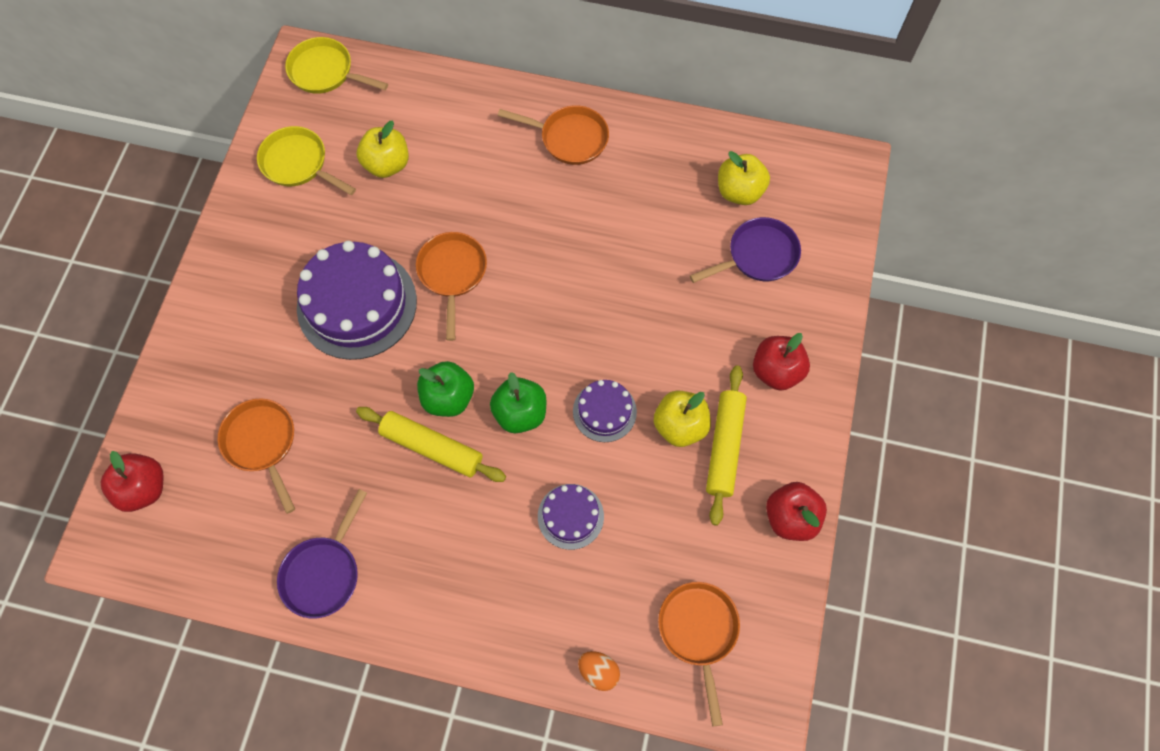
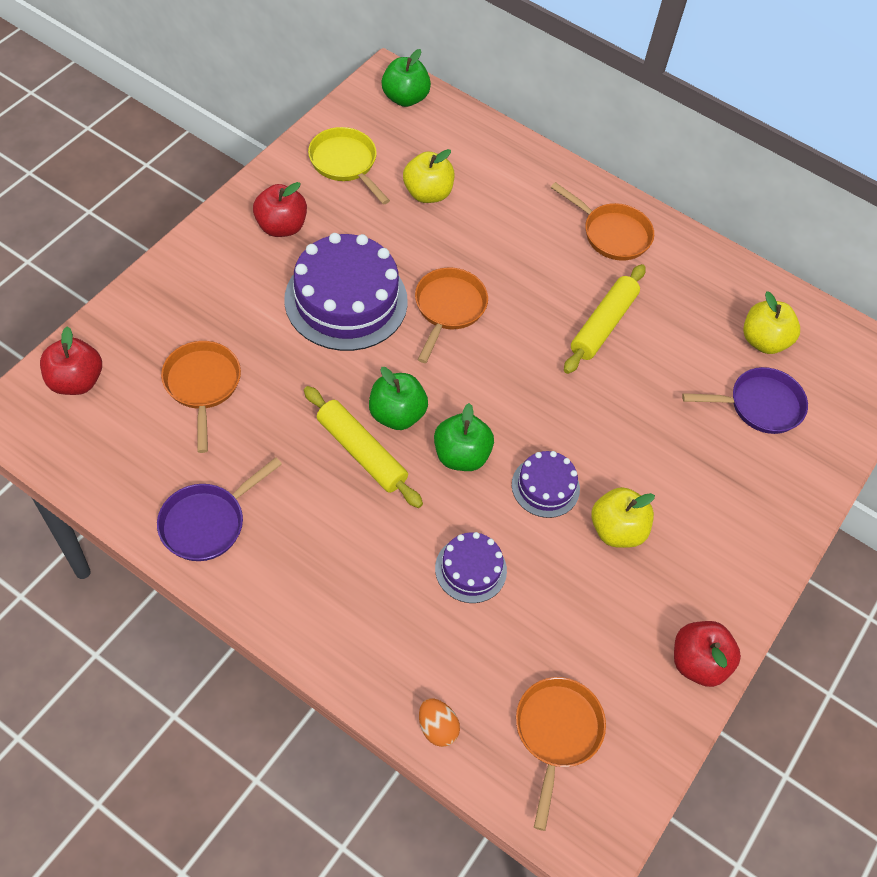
camera: 15 degrees right, 10 degrees down
(326, 72) = (405, 98): yellow pan -> green apple
(725, 447) = (655, 567): yellow rolling pin -> yellow rolling pin (603, 325)
(776, 371) = (737, 518): red apple -> red apple (281, 227)

